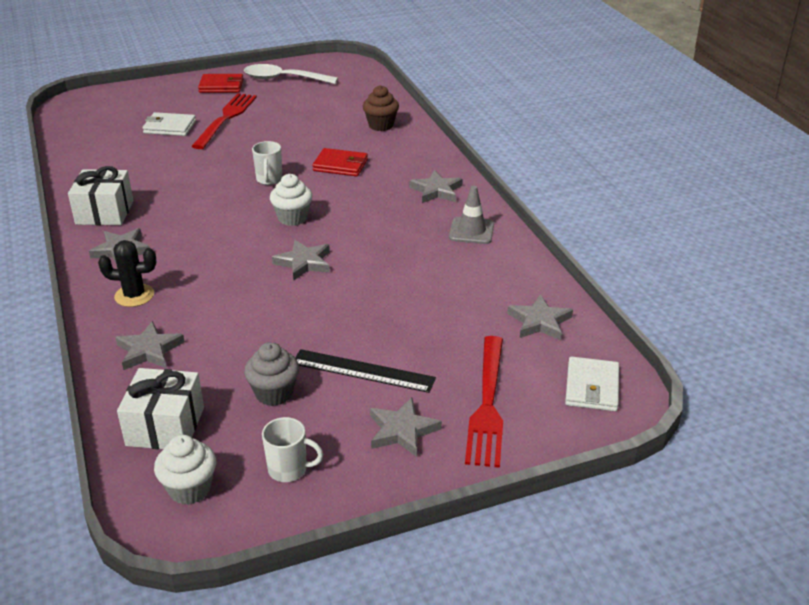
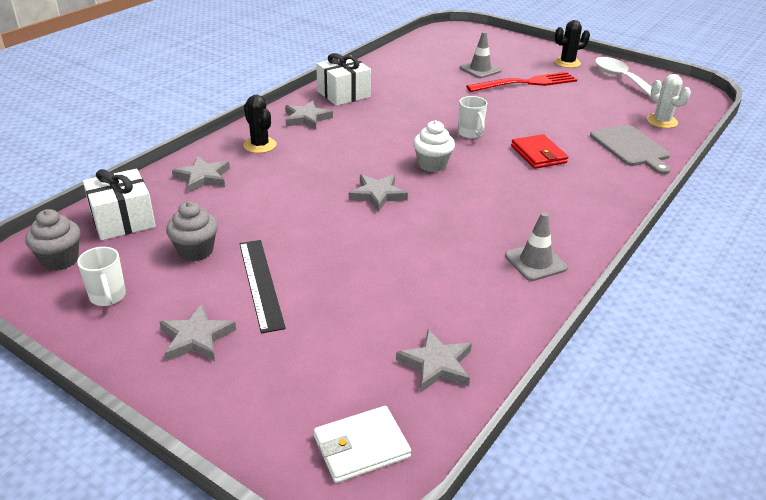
camera: 55 degrees right, 0 degrees up
(170, 127) = (480, 69): white wallet -> grey traffic cone
(190, 489) = (60, 260): white cupcake -> grey cupcake
(221, 86) = (567, 63): red wallet -> black cactus
(269, 180) = (470, 133): white mug -> white mug turned 75 degrees counterclockwise
(363, 96) = (662, 121): none -> white cactus
(381, 125) = (631, 148): brown cupcake -> grey cutting board
(436, 191) = (573, 216): grey star -> none
(487, 405) = (272, 378): red fork -> none

